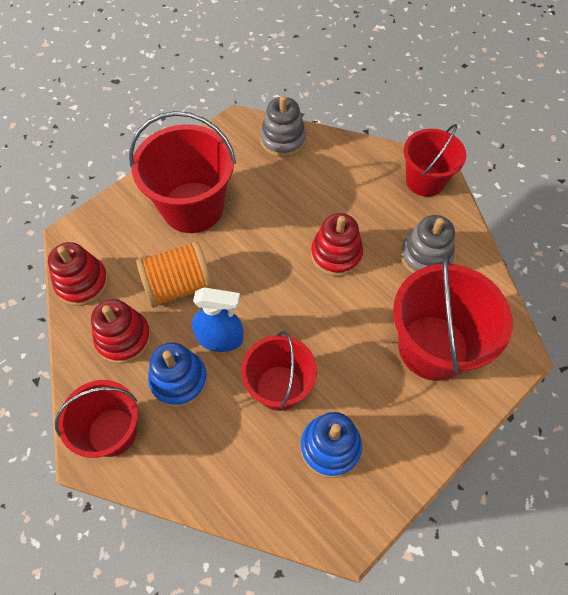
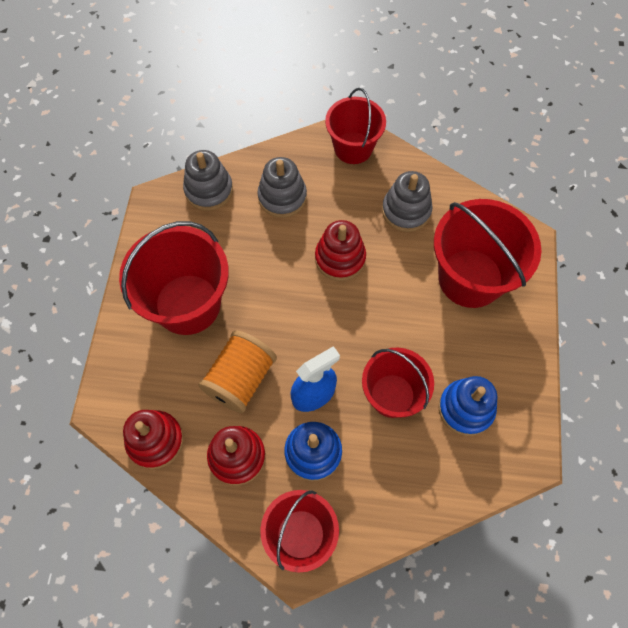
camera: 40 degrees left, 5 degrees up
(333, 180) = (282, 197): none -> grey stacking toy

